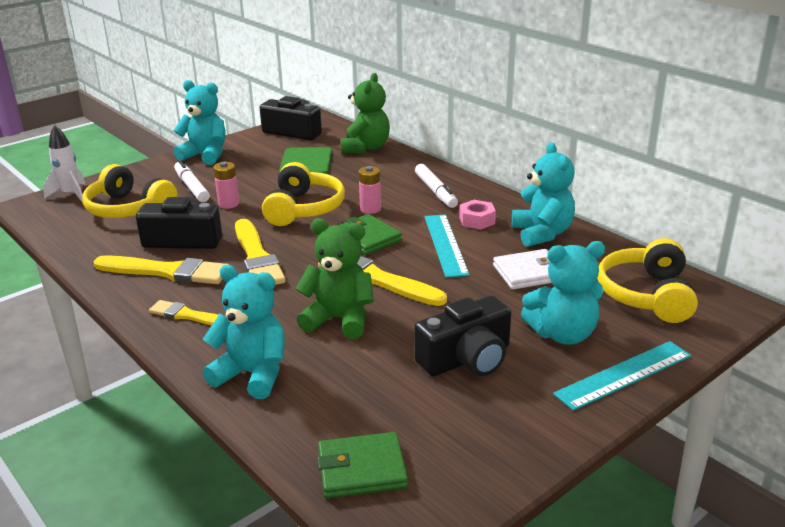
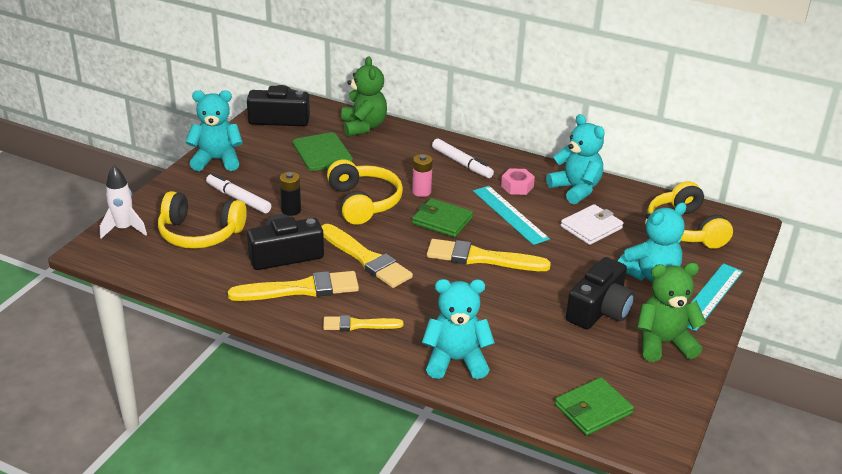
camera: 25 degrees left, 5 degrees up
(228, 204) = (291, 210): pink battery -> black battery
(339, 319) = (482, 300): green teddy bear -> green teddy bear (663, 343)

